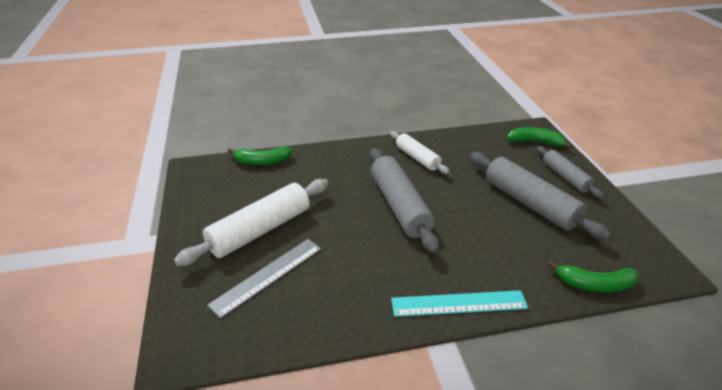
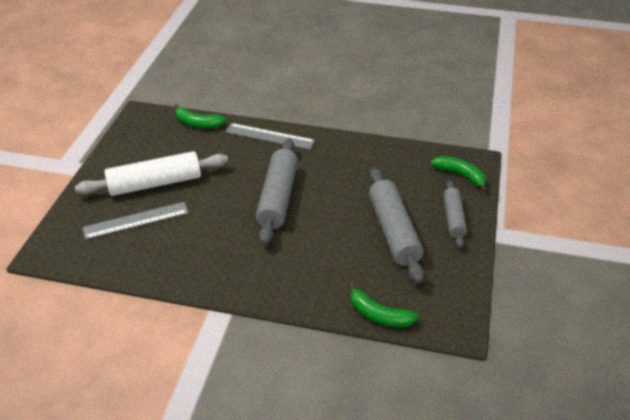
camera: 25 degrees right, 5 degrees up
(343, 154) = (270, 136): none -> grey ruler
(417, 158) = (332, 158): white rolling pin -> none
(459, 304) = (256, 289): turquoise ruler -> none

